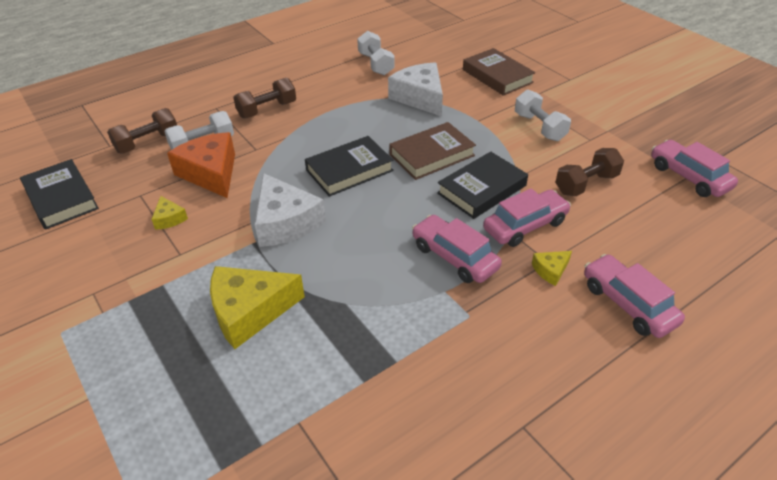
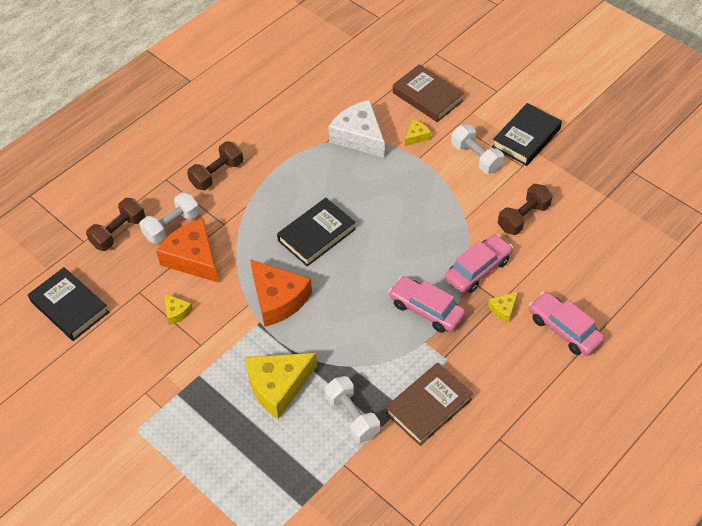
camera: 10 degrees left, 10 degrees up
(285, 222) = (278, 299): white cheese -> orange cheese
(376, 64) = (305, 97): white dumbbell -> white dumbbell (352, 416)
(432, 155) = (385, 206): brown book -> brown book (428, 406)
(479, 104) = (416, 136): none -> yellow cheese
(482, 189) = (436, 237): black book -> black book (526, 138)
(688, 177) = (608, 196): pink car -> none

